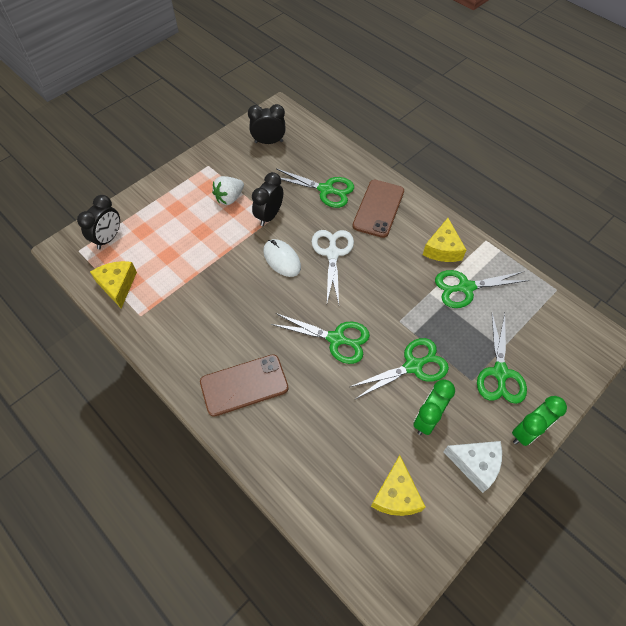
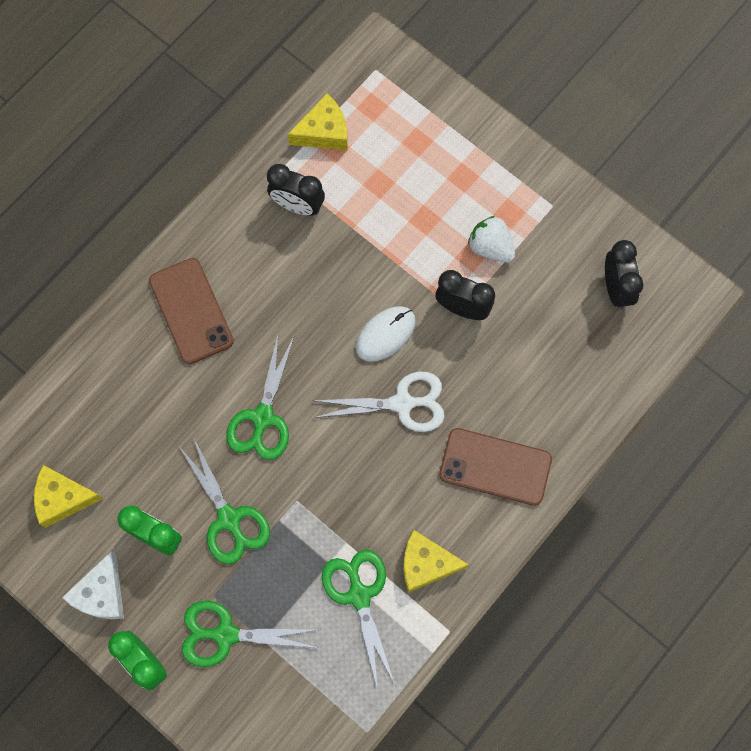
camera: 85 degrees right, 15 degrees up
(108, 238) = (399, 101): black clock -> black clock (297, 205)
(326, 190) = (524, 385): green scissors -> none

